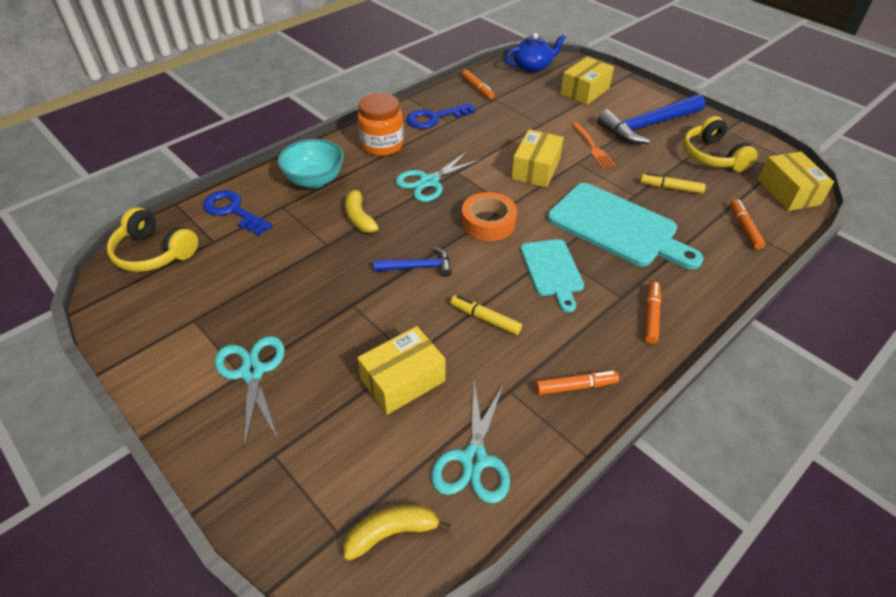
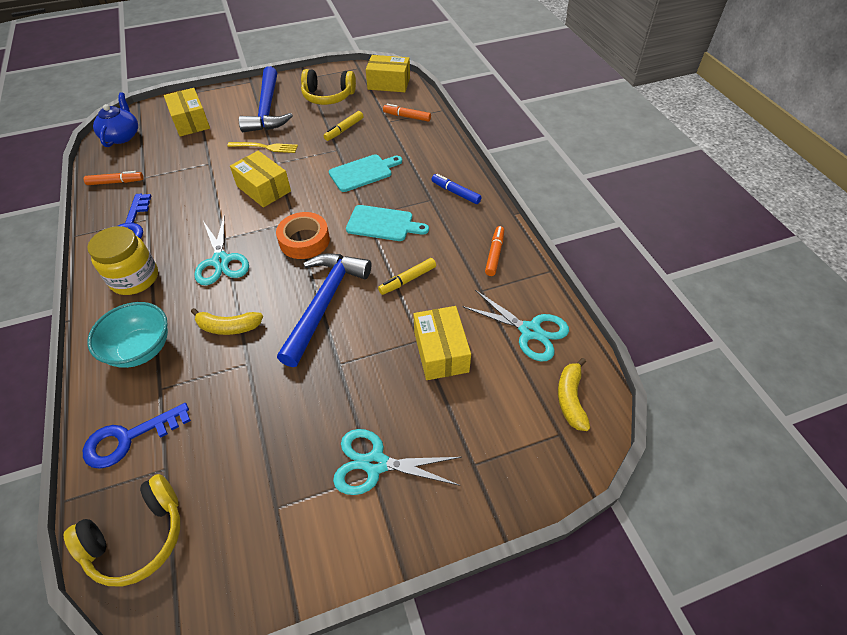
camera: 65 degrees left, 5 degrees up
(382, 145) = (135, 278): orange jar -> yellow jar
(418, 267) = (324, 303): blue hammer -> blue hammer, size x1.90
(593, 147) = (266, 147): orange fork -> yellow fork
(617, 227) = (363, 172): turquoise cutting board -> turquoise cutting board, size x0.60
(651, 316) = (455, 193): orange marker -> blue marker

